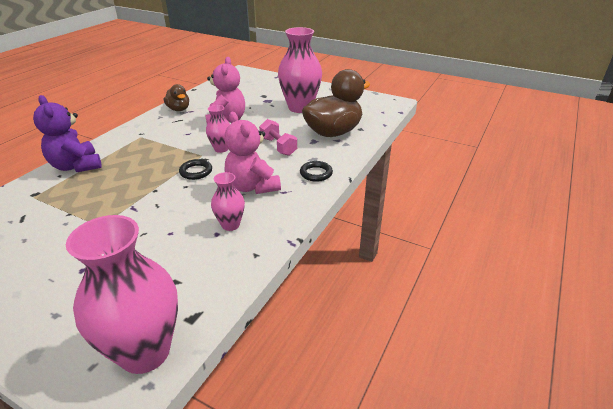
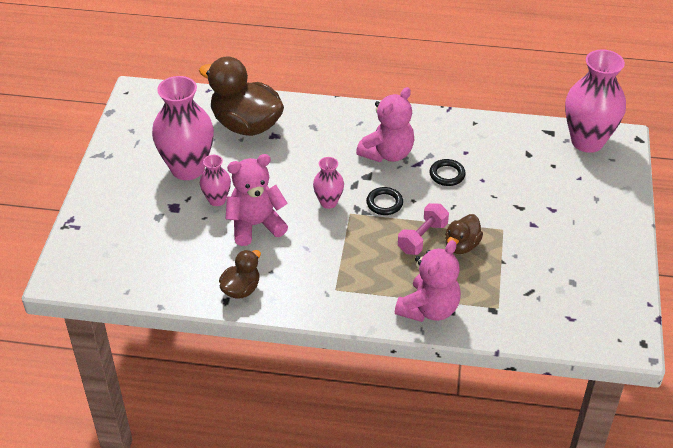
camera: 110 degrees left, 10 degrees up
(76, 166) = (429, 309): purple teddy bear -> pink teddy bear
(111, 197) = (461, 245): none -> brown duck
(230, 225) = (450, 148): pink vase -> pink vase (217, 200)
(278, 146) = (300, 159): pink dumbbell -> pink dumbbell (422, 238)
(316, 173) = (341, 118): black ring -> black ring (447, 175)

